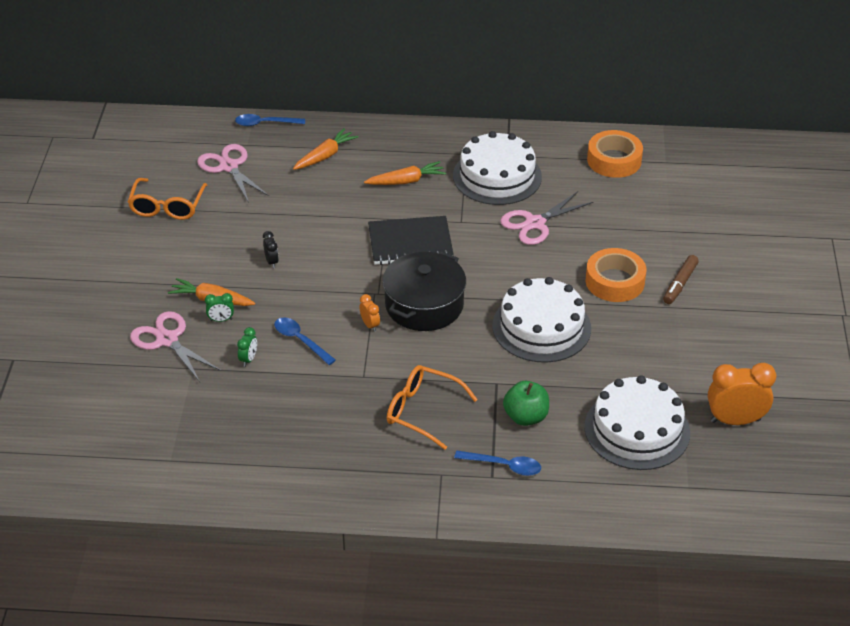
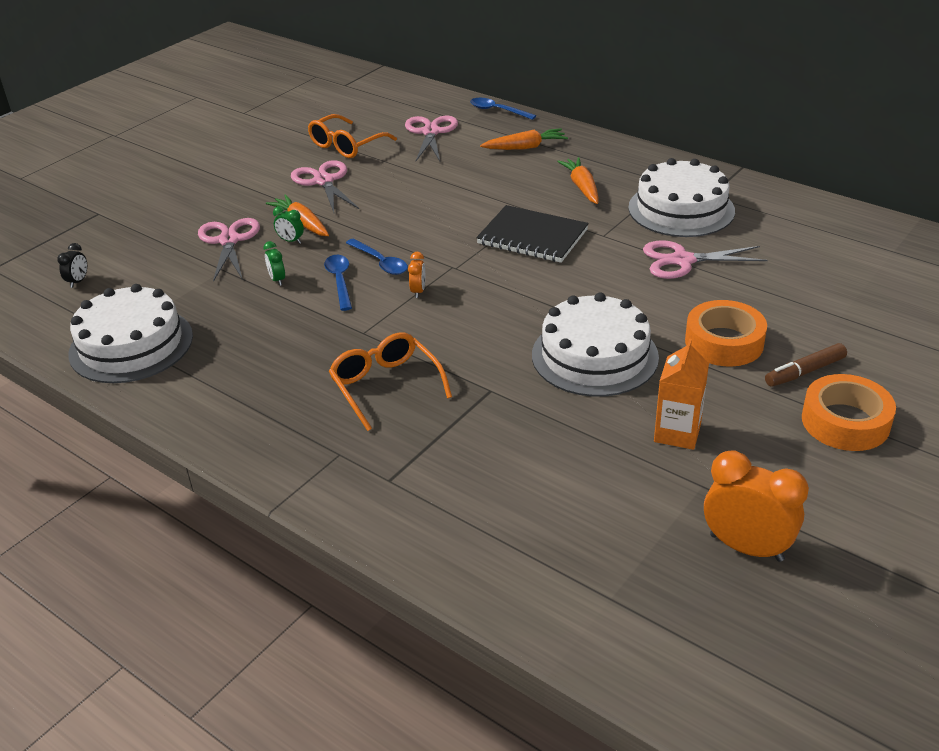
camera: 35 degrees right, 5 degrees down
(186, 251) = (324, 181): none -> pink scissors
(248, 359) = (277, 280): green clock -> green clock turned 105 degrees clockwise
(272, 262) = (386, 211): black clock -> black clock (78, 281)
(406, 181) = (582, 187): orange carrot -> orange carrot turned 120 degrees counterclockwise
(424, 305) = (490, 293): black pot -> none
(504, 466) = (413, 475): blue spoon -> blue spoon (380, 262)
(525, 417) = (488, 436): green apple -> none
(614, 160) = (830, 232): orange tape -> orange tape (845, 422)
(637, 429) = (606, 503): white cake -> white cake (131, 344)
(639, 362) = (677, 433): none -> orange carton

